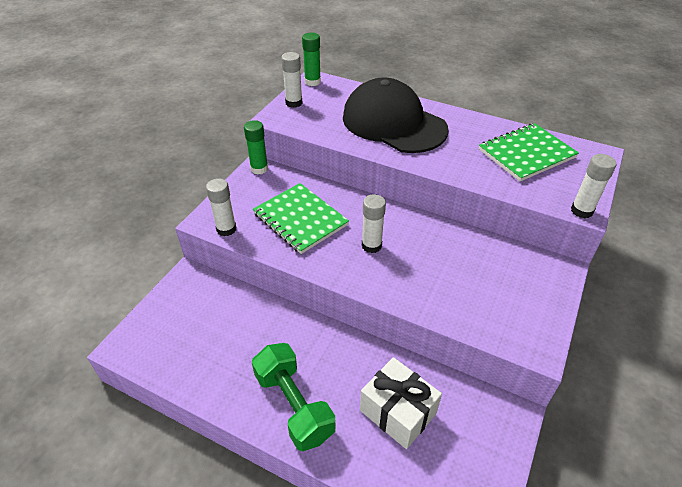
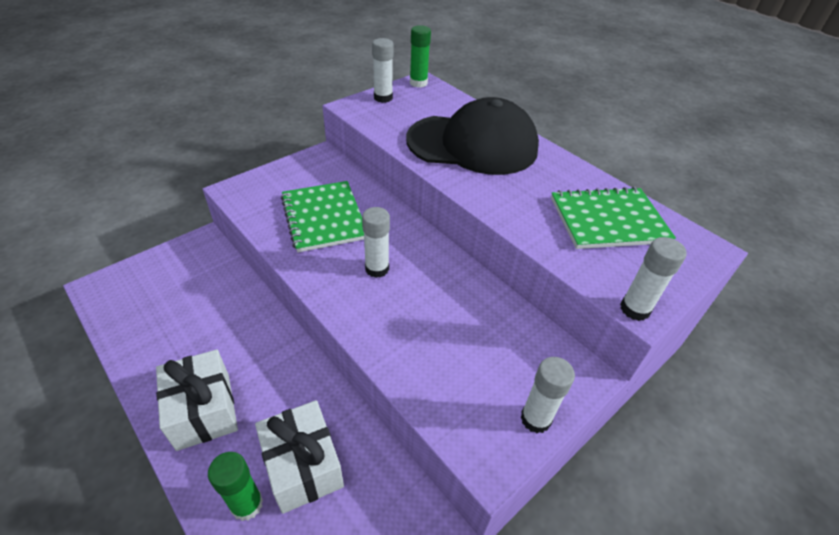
camera: 20 degrees right, 0 degrees up
(226, 229) = (246, 204): white glue stick -> white glue stick (535, 419)
(259, 169) = (321, 156): green glue stick -> green glue stick (247, 504)
(294, 405) = (204, 410): green dumbbell -> white gift
(393, 123) = (472, 144): black cap -> black cap turned 120 degrees clockwise

